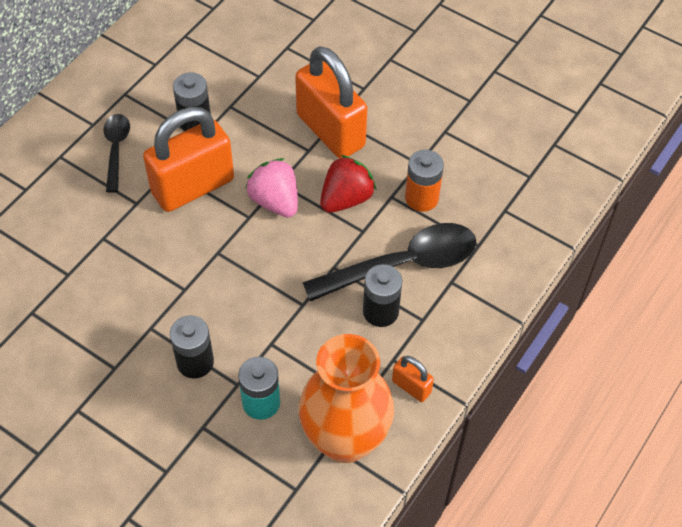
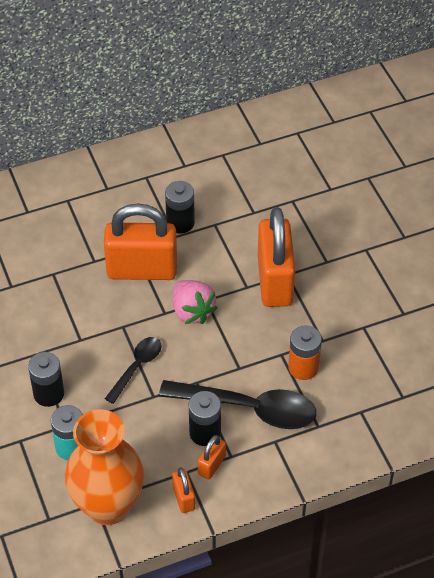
camera: 35 degrees right, 5 degrees down
(116, 149) = (109, 215): black spoon -> black spoon (137, 367)
(275, 201) = (192, 311): pink strawberry -> pink strawberry turned 150 degrees clockwise
(346, 198) = (245, 337): red strawberry -> none
(412, 339) = (211, 465): none -> orange padlock

